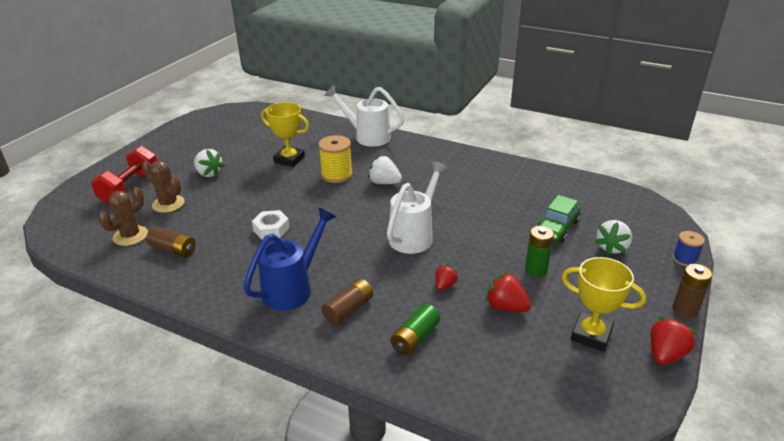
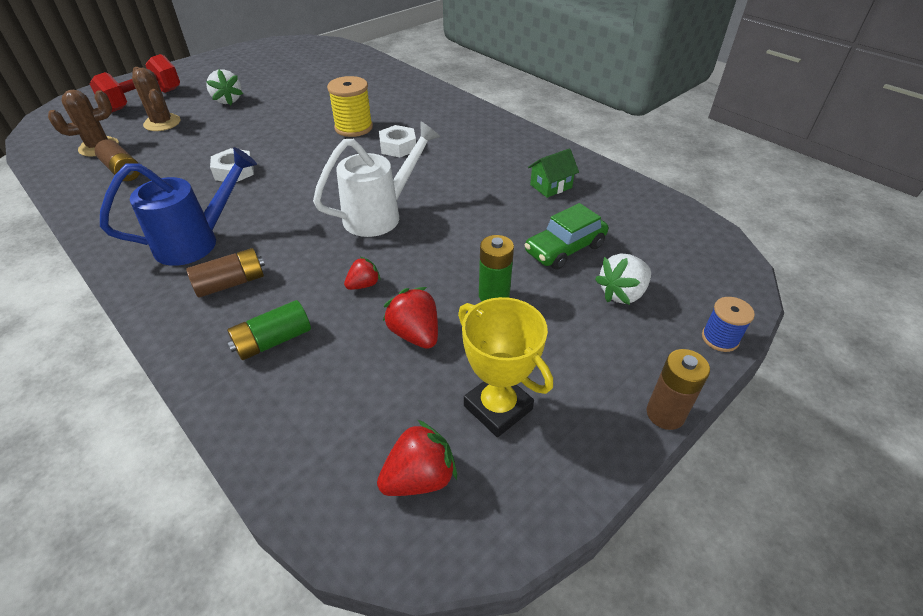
camera: 20 degrees right, 10 degrees up
(289, 159) = (319, 101): yellow trophy -> none
(367, 137) = (423, 93): white watering can -> none
(384, 183) = (398, 147): white strawberry -> white nut
(515, 188) = (551, 186): none -> green house
(665, 354) = (585, 472): red strawberry -> red strawberry (419, 477)

